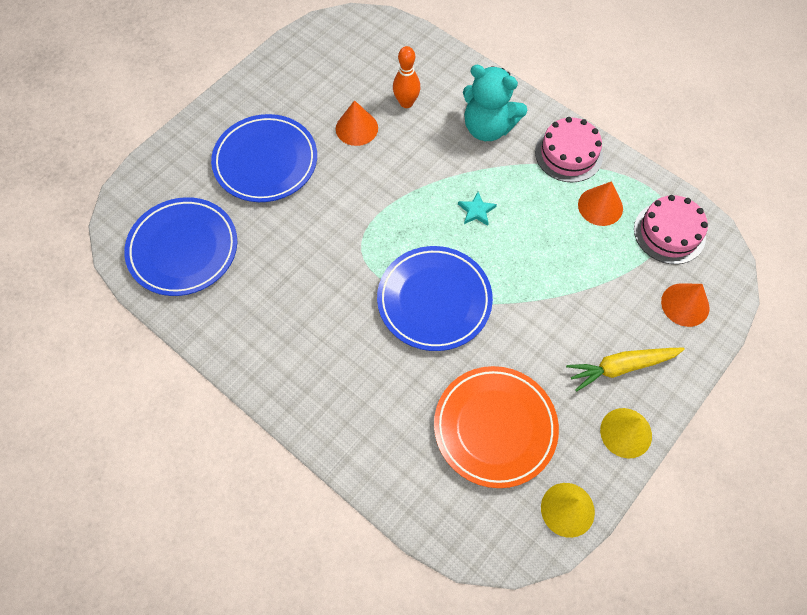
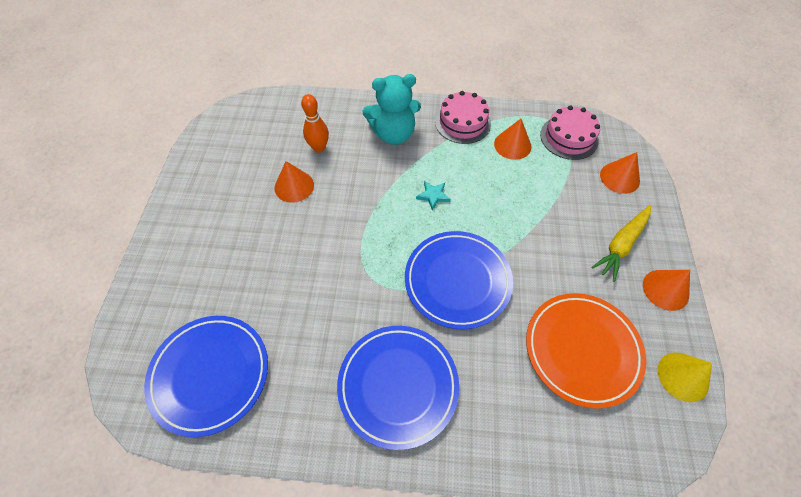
camera: 35 degrees left, 5 degrees down
(265, 161) = (235, 254): blue plate -> blue plate (398, 386)
(626, 432) = (665, 289): yellow cone -> orange cone

